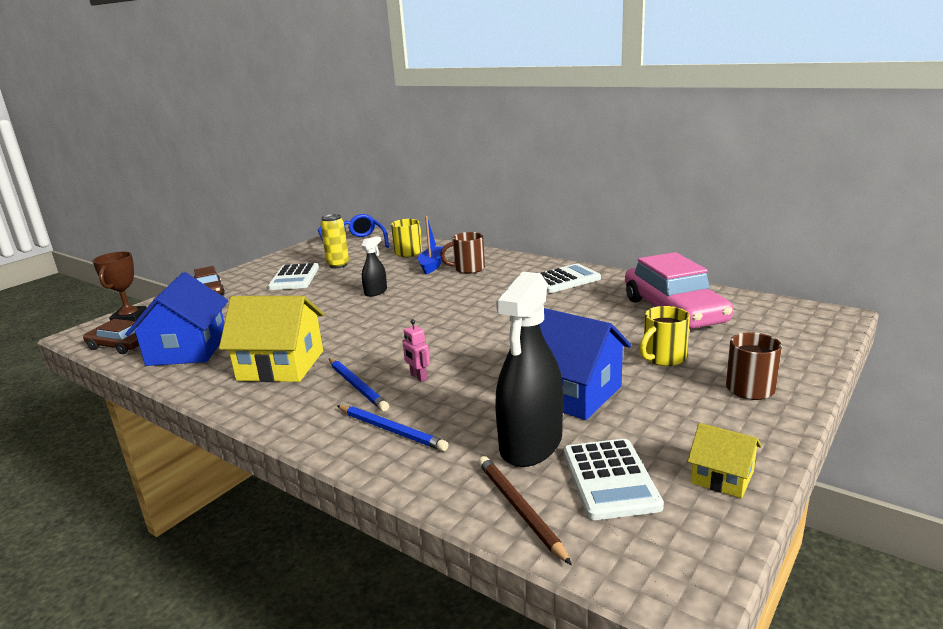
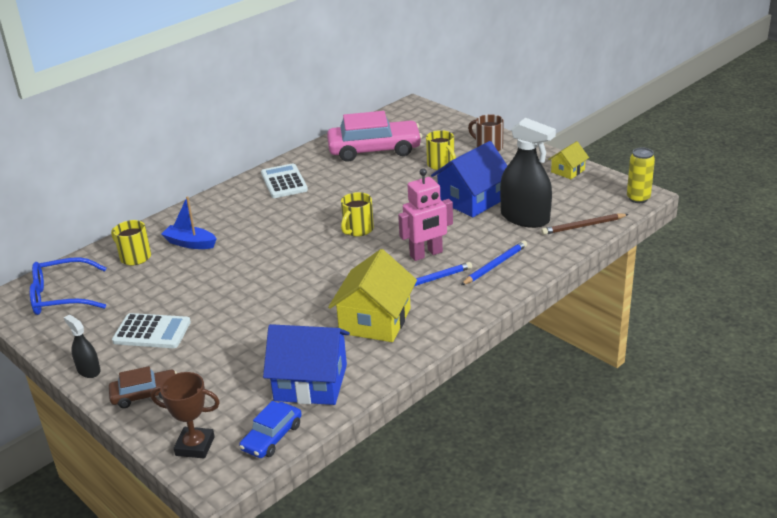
camera: 80 degrees left, 10 degrees up
(118, 346) = (272, 437): brown car -> blue car
(338, 265) = (134, 303): yellow can -> yellow can (638, 198)
(375, 292) = (239, 276): black spray bottle -> black spray bottle (88, 370)
(418, 377) = (426, 254): pink robot -> pink robot, size x2.04
(468, 269) = (218, 224): brown mug -> none
(470, 330) = (357, 230): none -> yellow mug
(610, 479) = (563, 199): white calculator -> none

